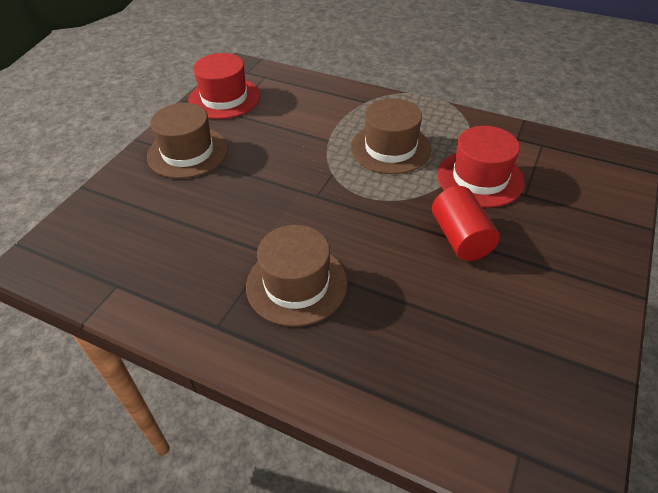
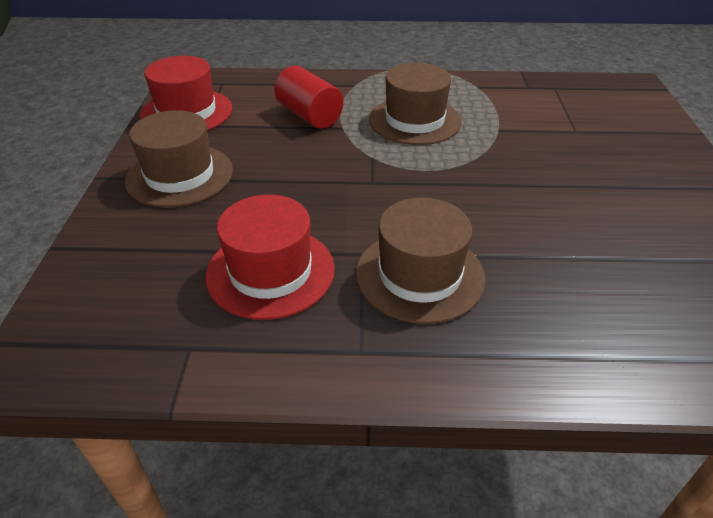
camera: 25 degrees left, 5 degrees down
(461, 238) = (551, 183): red cylinder -> red cylinder (309, 116)
(480, 178) = (523, 127): red hat -> red hat (270, 271)

